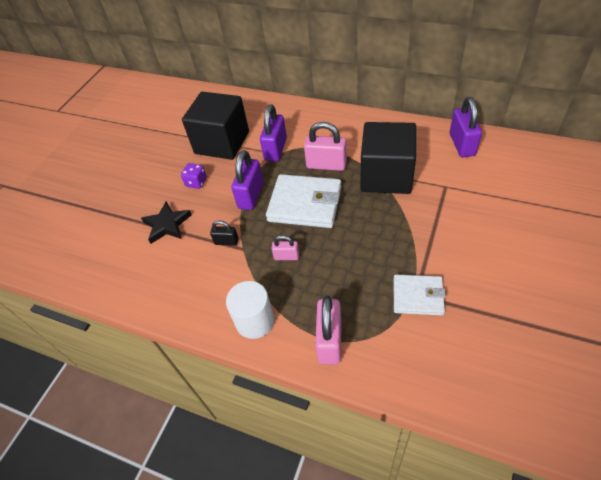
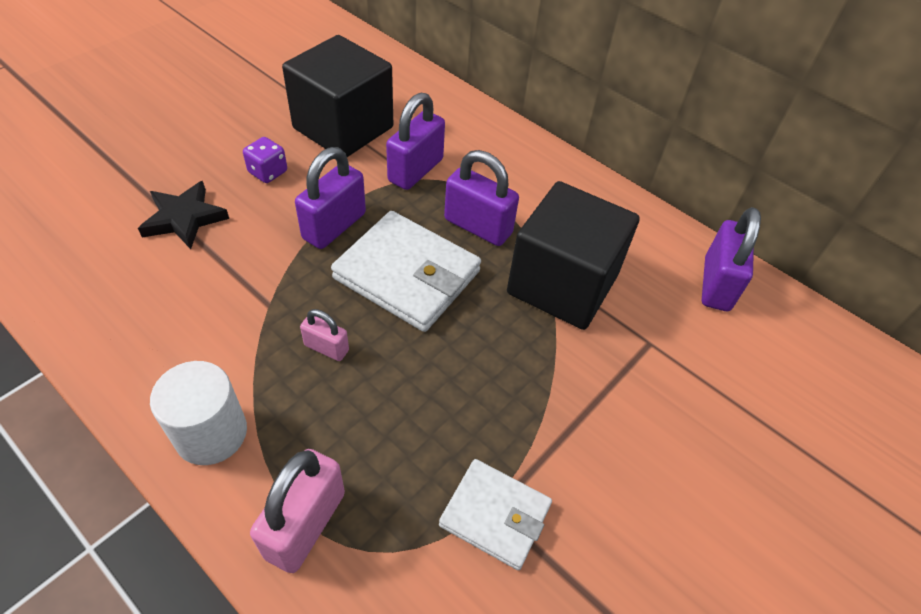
camera: 10 degrees right, 0 degrees up
(226, 241) = (252, 283): black padlock -> none
(326, 165) = (478, 226): pink padlock -> purple padlock

